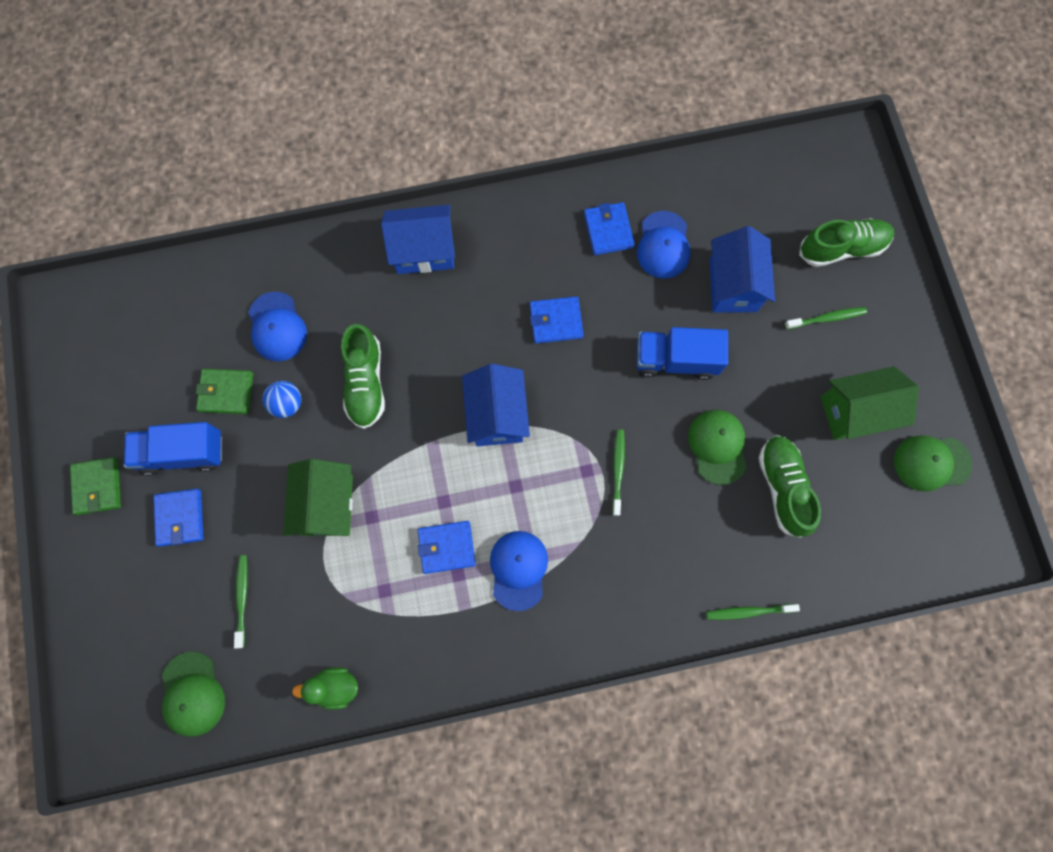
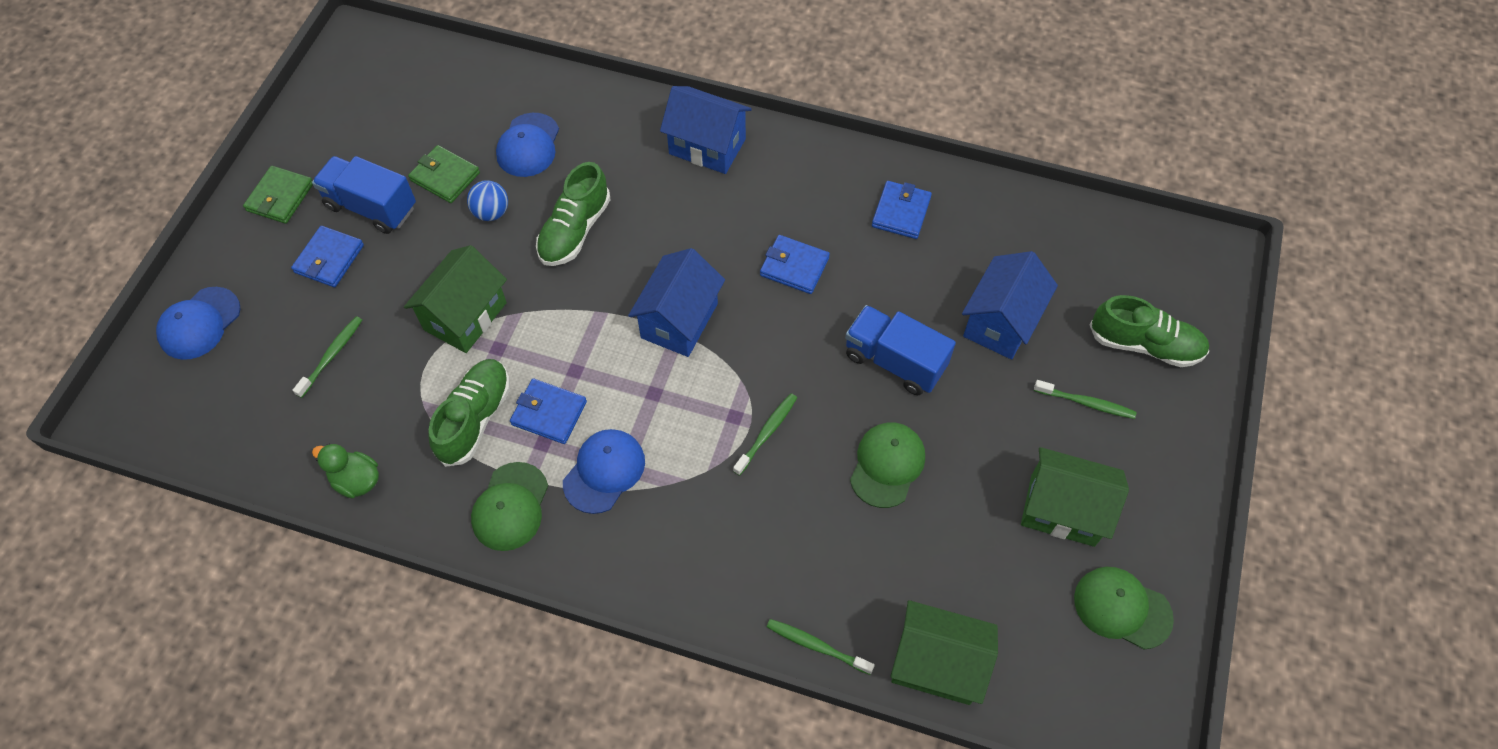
camera: 30 degrees right, 15 degrees down
(192, 694) = (228, 413): green cap -> green cap (510, 507)
(663, 245) = (950, 251): blue cap -> blue cap (199, 323)
(782, 487) = (933, 542): green shoe -> green shoe (475, 418)
(834, 576) = (936, 664): none -> green house

